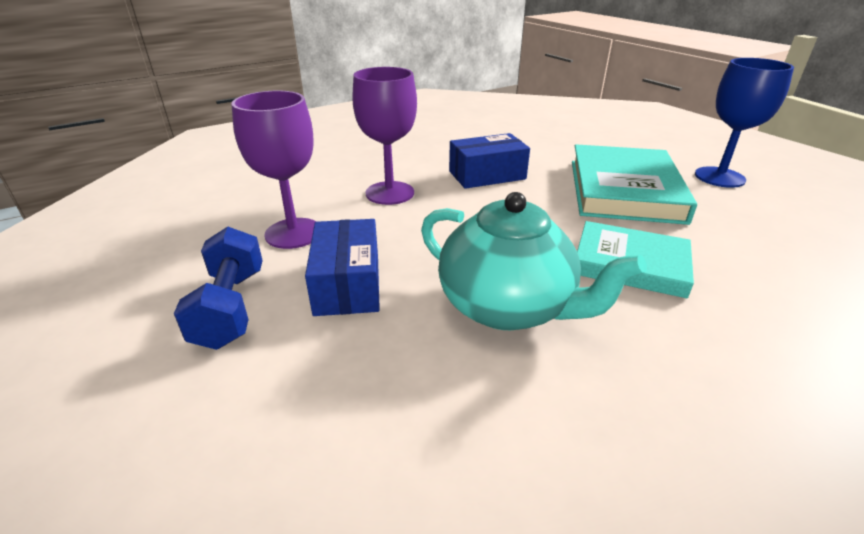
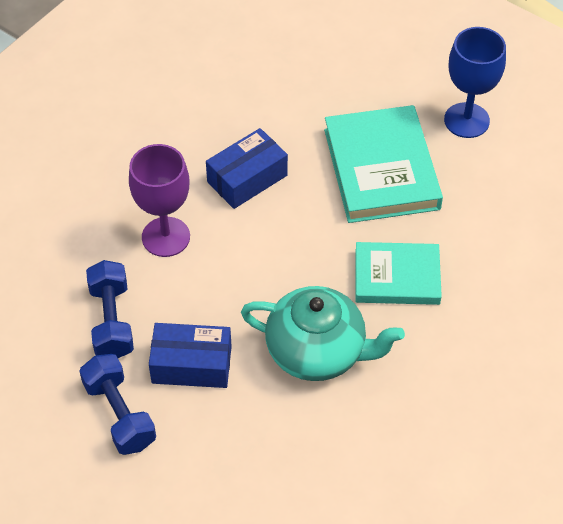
camera: 20 degrees left, 20 degrees up
(293, 233) = (112, 321): purple goblet -> blue dumbbell
(347, 283) = (191, 365): blue box -> blue box turned 60 degrees counterclockwise

